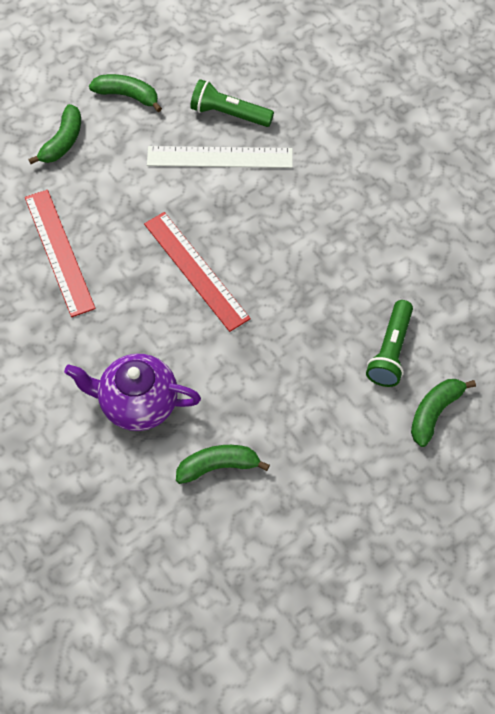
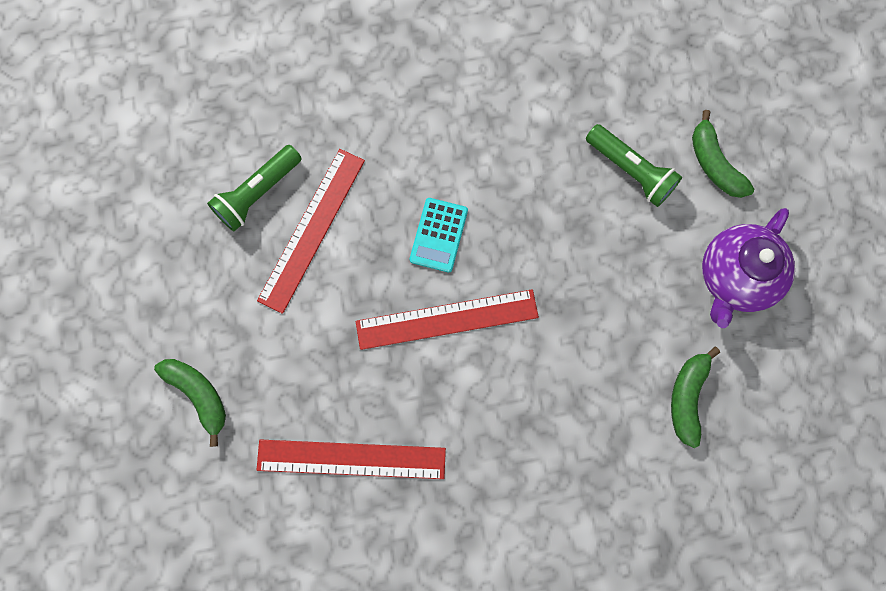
camera: 65 degrees left, 15 degrees up
(127, 96) = (171, 293): green banana -> none
(137, 403) = (581, 450): purple teapot -> purple teapot (735, 277)
(220, 157) = (311, 229): white ruler -> red ruler
(260, 238) = (438, 235): none -> turquoise calculator

